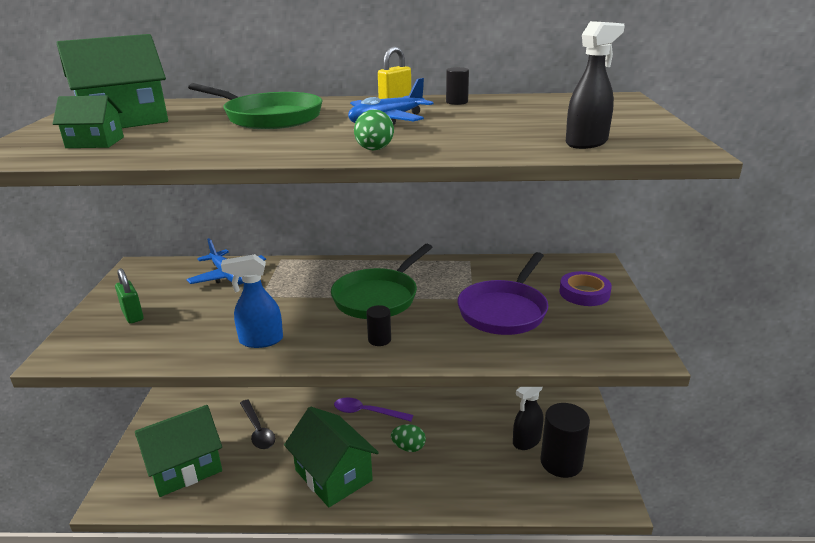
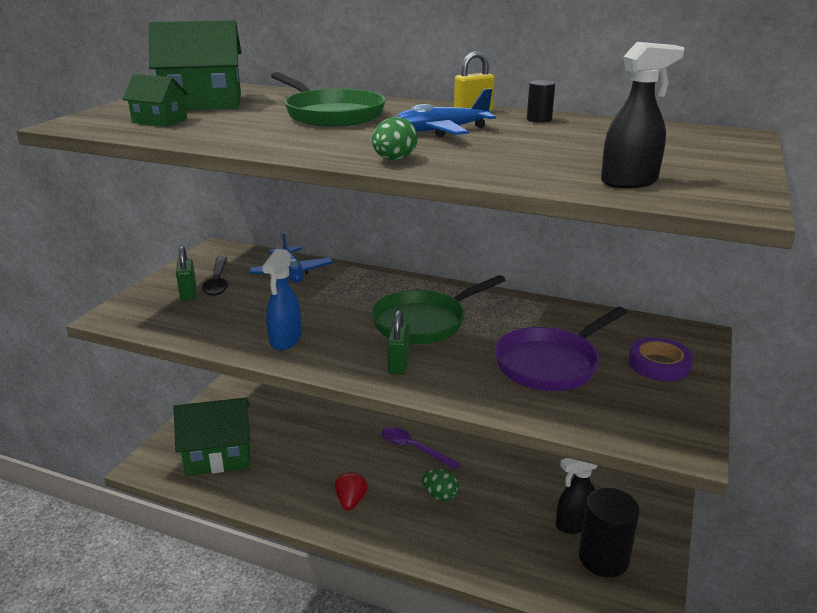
camera: 20 degrees right, 0 degrees up
(258, 430) = (299, 438): black spoon -> black spoon (217, 282)
(260, 340) = (285, 340): blue spray bottle -> blue spray bottle turned 90 degrees counterclockwise
(333, 475) = (351, 501): green house -> red strawberry
(379, 339) = (398, 364): black cylinder -> green padlock

